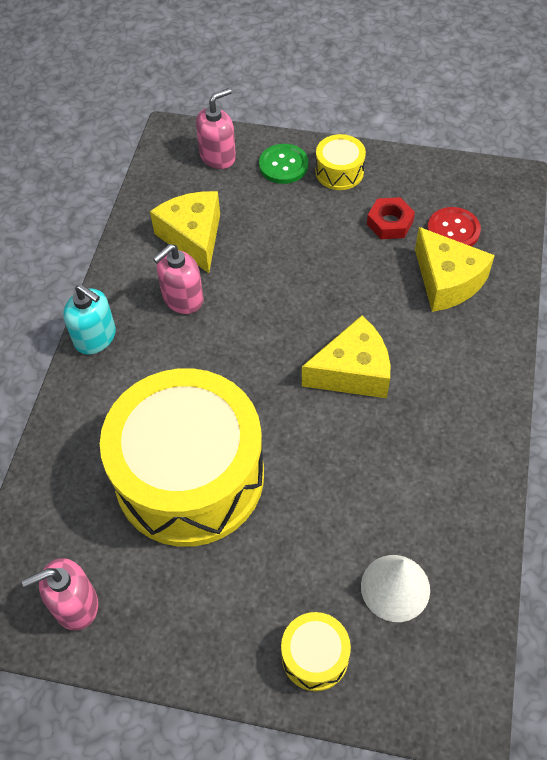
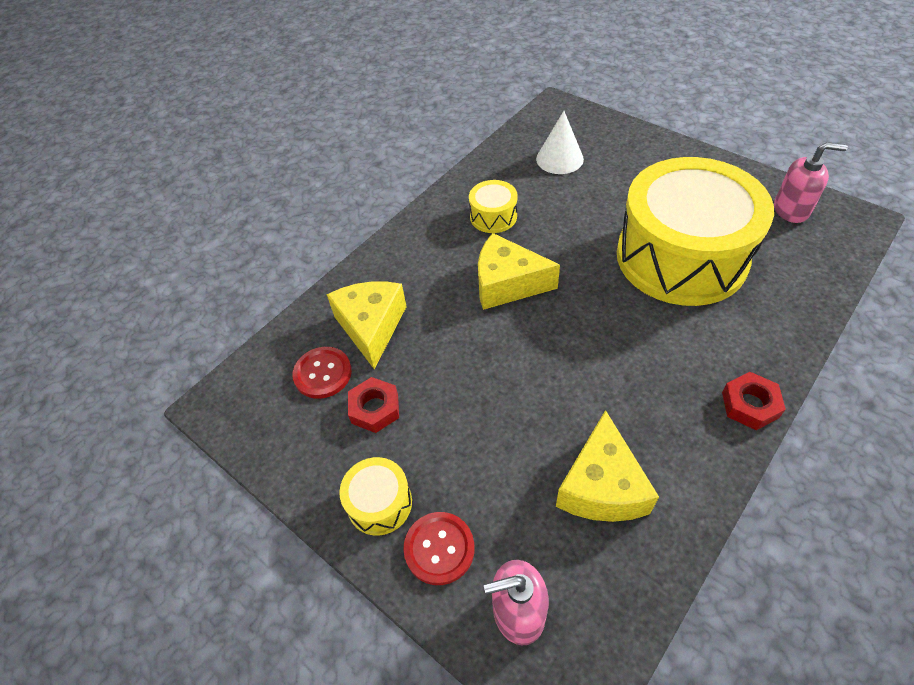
camera: 150 degrees left, 5 degrees down
(95, 337) = (750, 405): turquoise soap dispenser -> red nut
(182, 298) = (640, 411): pink soap dispenser -> none
(283, 165) = (439, 548): green button -> red button
(315, 656) = (628, 145): yellow drum -> yellow drum (493, 216)

